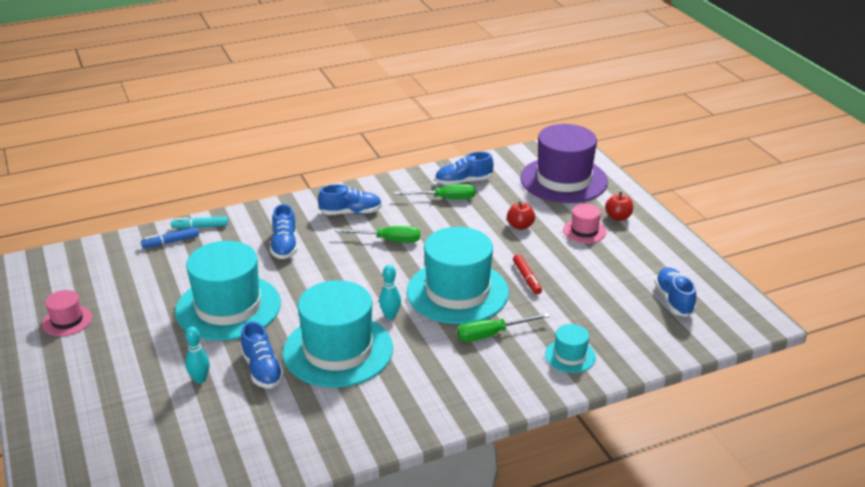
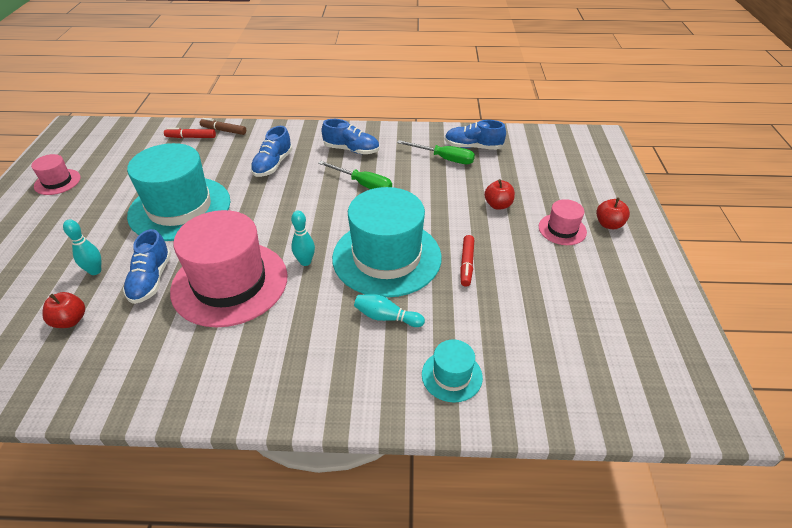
camera: 25 degrees right, 10 degrees up
(170, 242) = (191, 137): blue marker -> red marker
(200, 227) = (223, 130): turquoise marker -> brown marker
(219, 421) = (70, 320): none -> red apple
(338, 350) = (230, 283): turquoise hat -> pink hat
(492, 334) = (386, 317): green screwdriver -> turquoise bowling pin
(563, 180) = (573, 169): purple hat -> none
(673, 300) = (619, 345): blue shoe -> none

